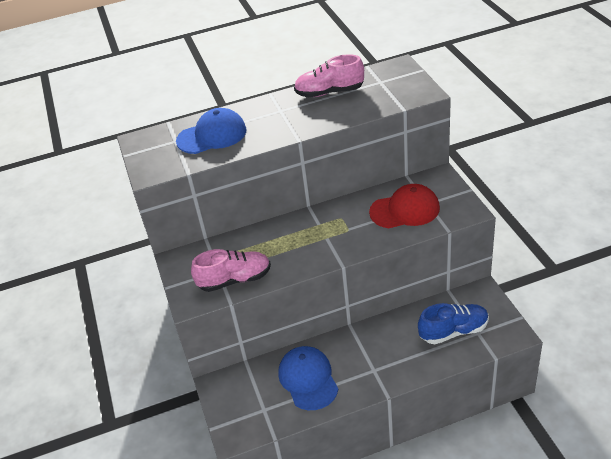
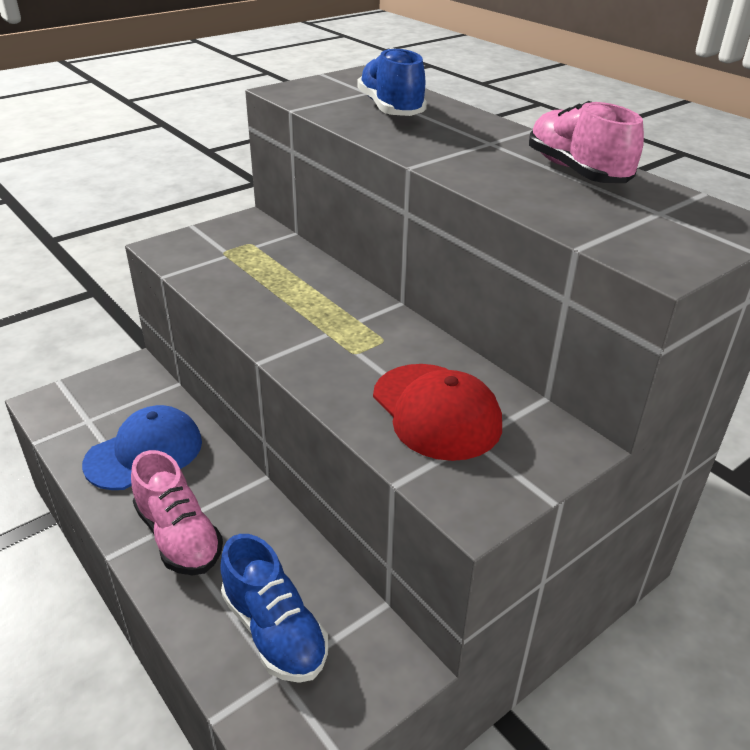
camera: 65 degrees right, 5 degrees down
(212, 135) = (391, 109): blue cap -> blue shoe
(234, 280) = (211, 270): pink shoe -> pink shoe (179, 536)

